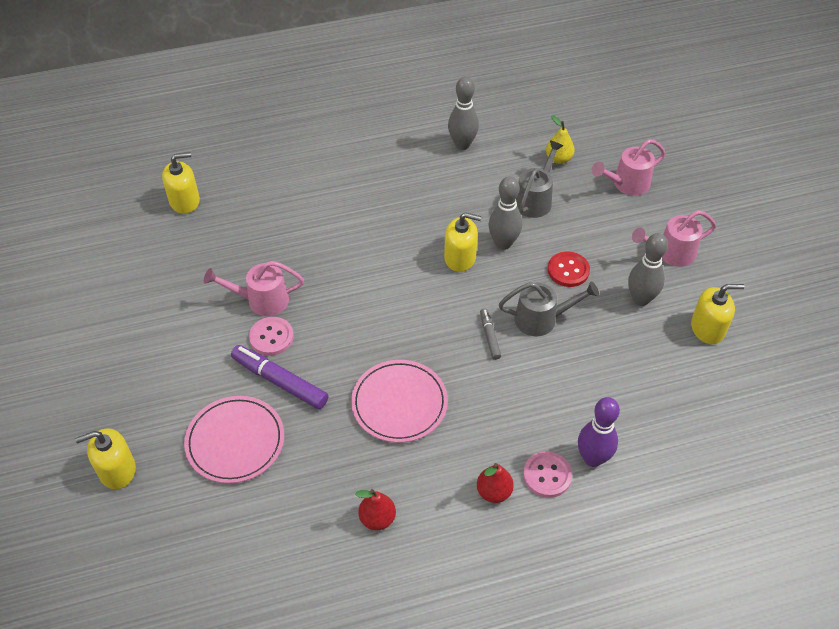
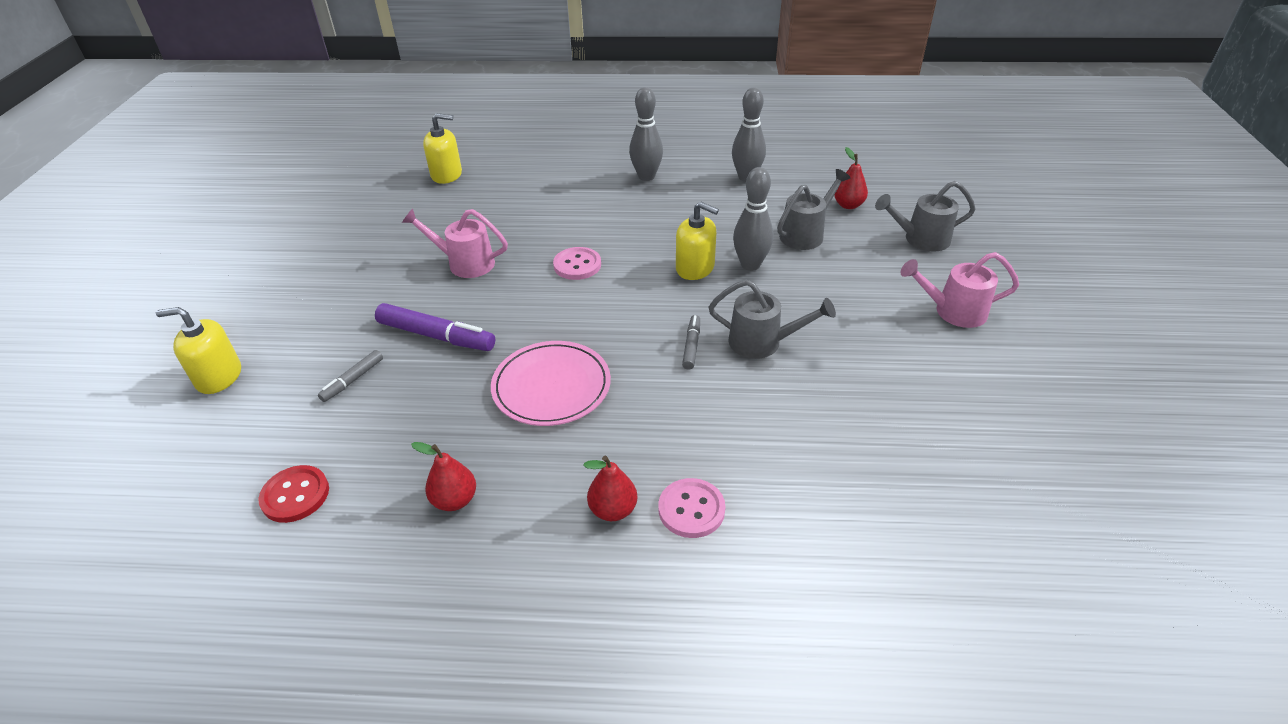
camera: 20 degrees right, 10 degrees down
(235, 441) = (353, 380): pink plate -> grey marker
(271, 337) = (453, 296): pink button -> pink button (577, 265)
(280, 381) = (436, 336): purple marker -> purple marker turned 150 degrees clockwise
(558, 159) = (848, 205): yellow pear -> red pear
(568, 270) = (816, 303): red button -> red button (295, 495)
(593, 458) = (761, 506): purple bowling pin -> none
(626, 184) = (920, 239): pink watering can -> grey watering can
(640, 299) = (896, 348): grey bowling pin -> grey bowling pin (646, 176)
(707, 328) = (977, 397): yellow soap dispenser -> none

